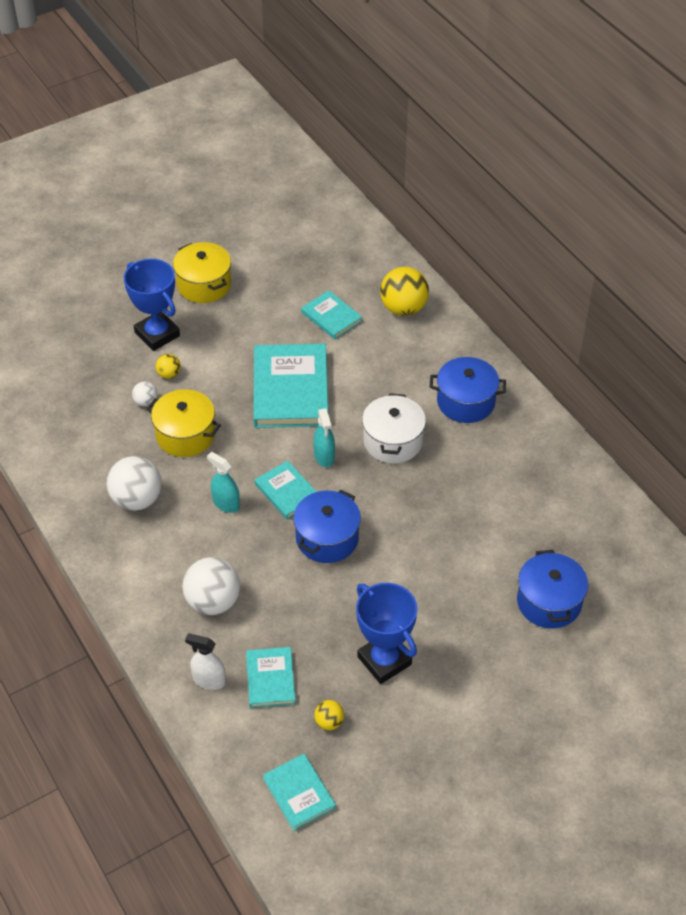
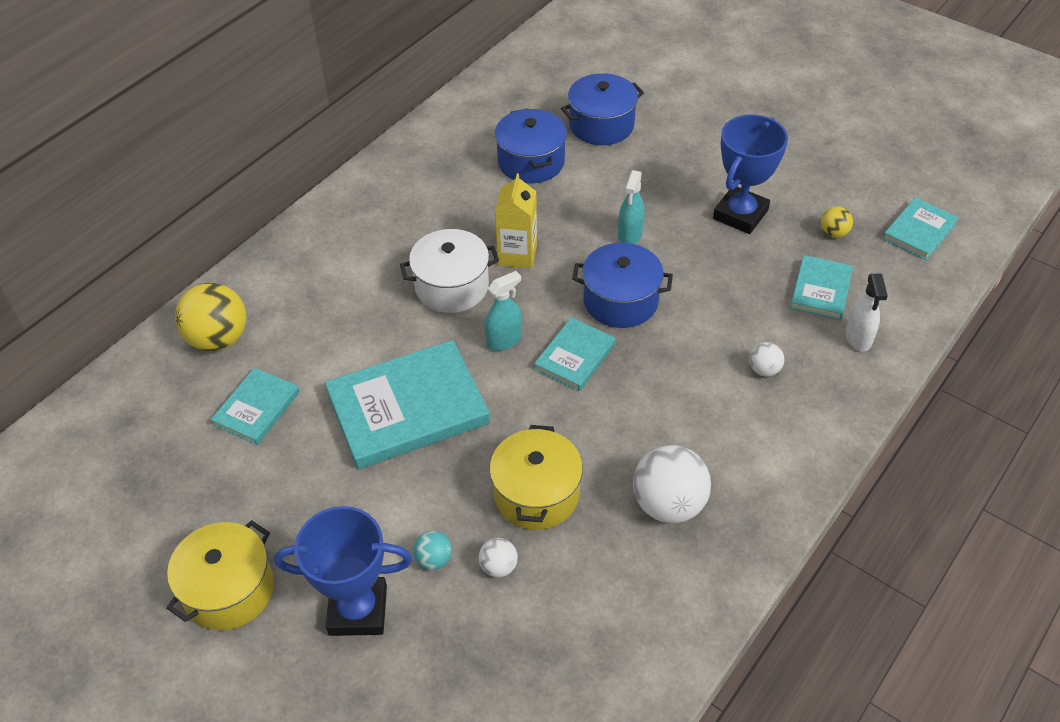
camera: 110 degrees left, 0 degrees up
(157, 334) = (358, 610): blue trophy -> blue trophy turned 60 degrees clockwise
(169, 374) = (434, 559): yellow ball -> turquoise ball
(213, 602) = (764, 370): white ball -> white ball, size x0.49
(226, 503) = (623, 408): turquoise spray bottle -> turquoise spray bottle (630, 234)
(270, 679) = (821, 290): turquoise book -> turquoise book turned 45 degrees counterclockwise
(408, 490) = (517, 255): none -> yellow carton
(465, 402) = (363, 242): blue pot -> blue pot (531, 162)

